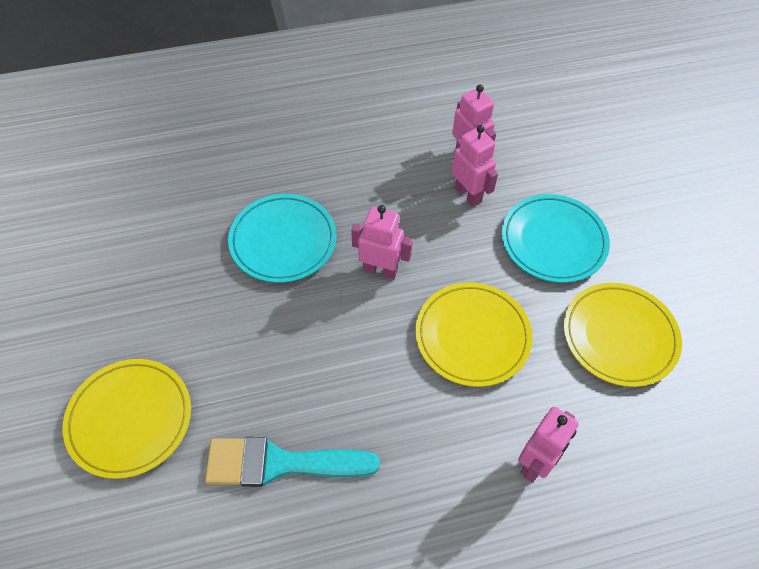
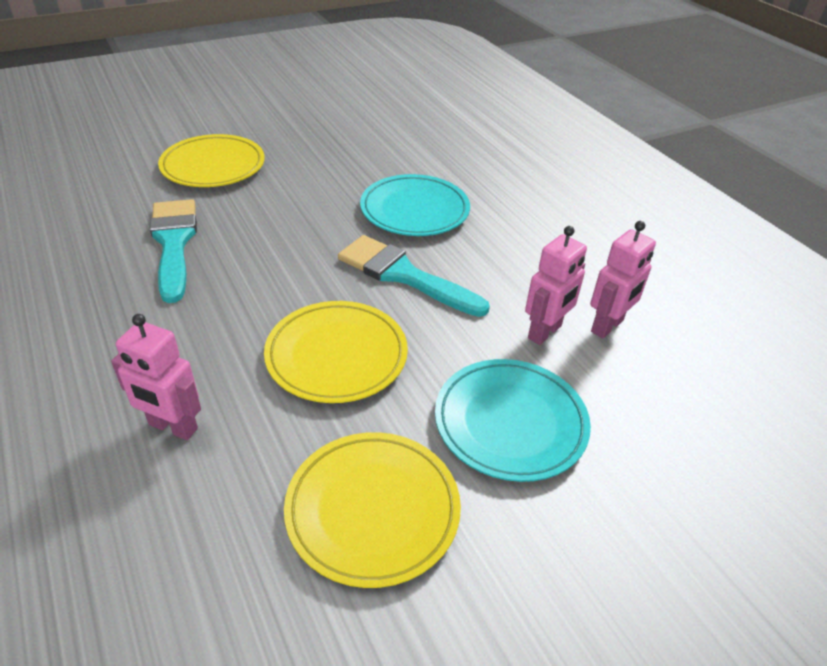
camera: 75 degrees right, 15 degrees down
(380, 270) = (404, 275): pink robot -> turquoise brush

